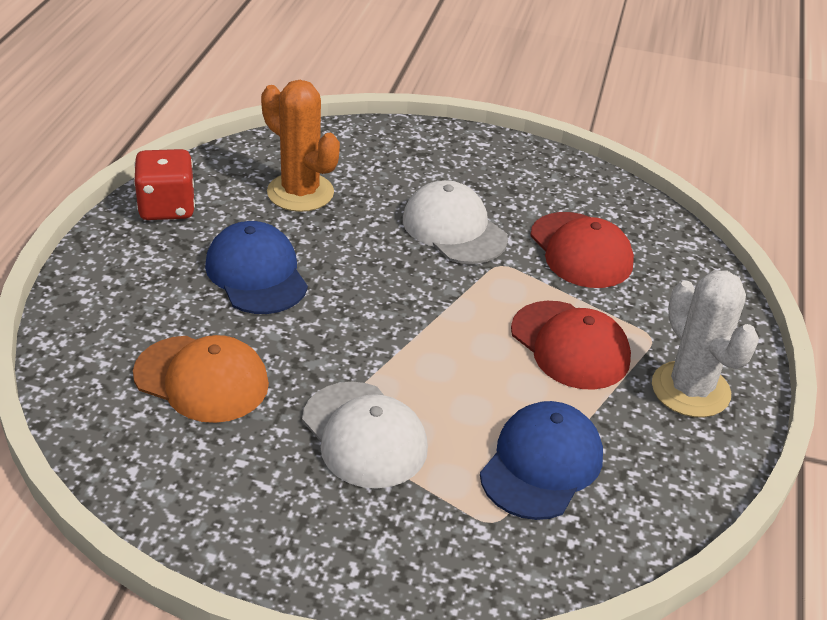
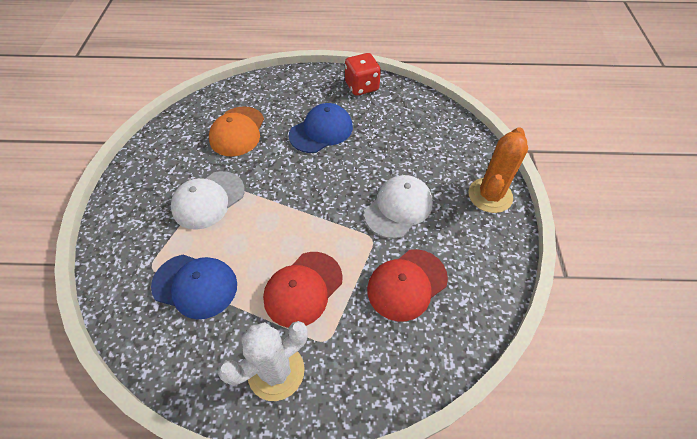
camera: 80 degrees right, 15 degrees up
(300, 193) = (400, 131): orange cactus -> orange cactus (490, 195)

